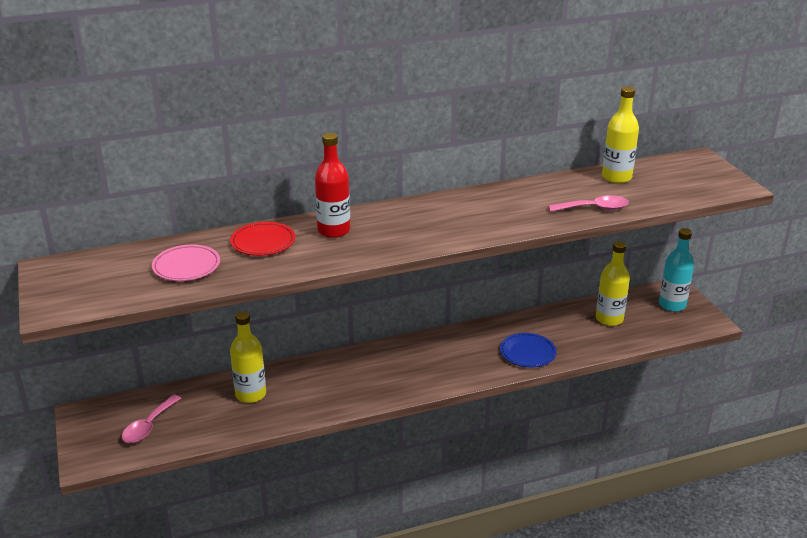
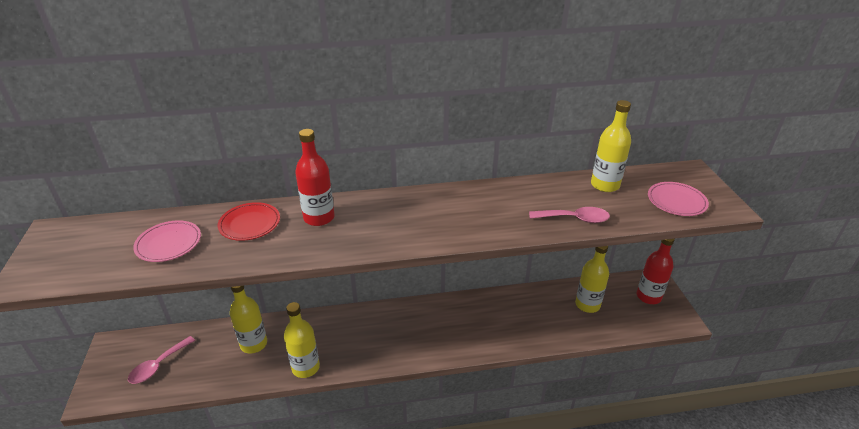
camera: 10 degrees right, 5 degrees up
(319, 408) = (305, 367): none -> yellow bottle
(527, 353) = (505, 332): blue plate -> none
(672, 305) = (648, 296): turquoise bottle -> red bottle
(689, 185) = (676, 201): none -> pink plate

